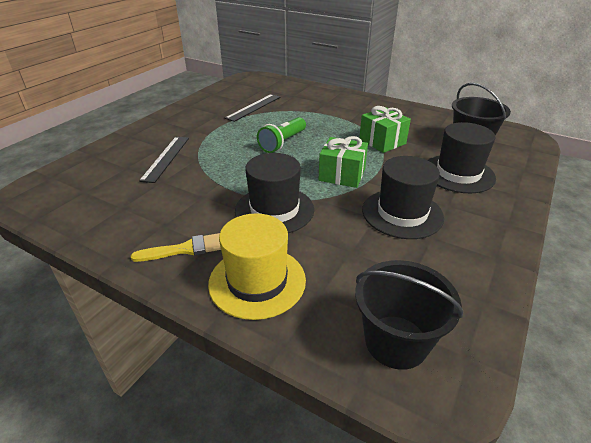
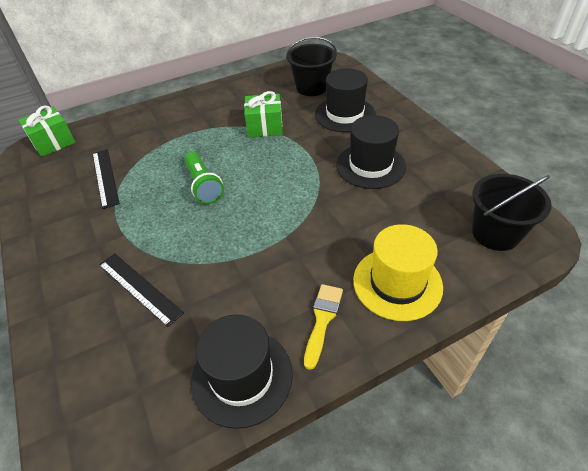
camera: 55 degrees left, 10 degrees up
(274, 210) = (309, 235): black hat -> black hat (242, 376)
(342, 175) = (293, 172): green gift -> green gift (53, 142)

